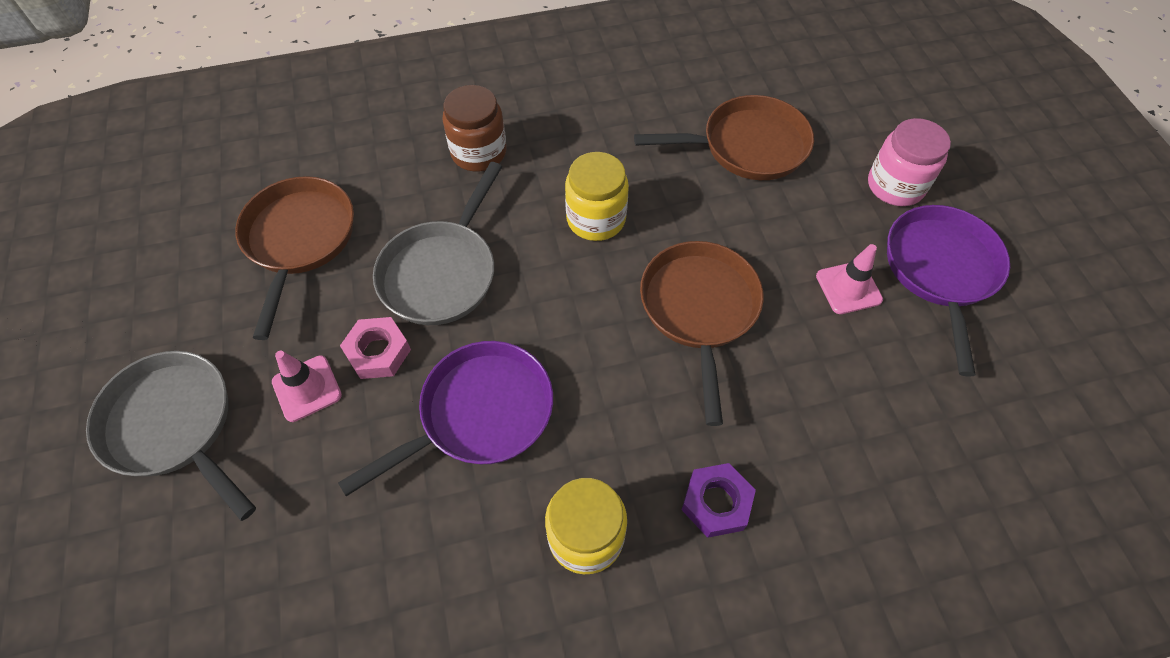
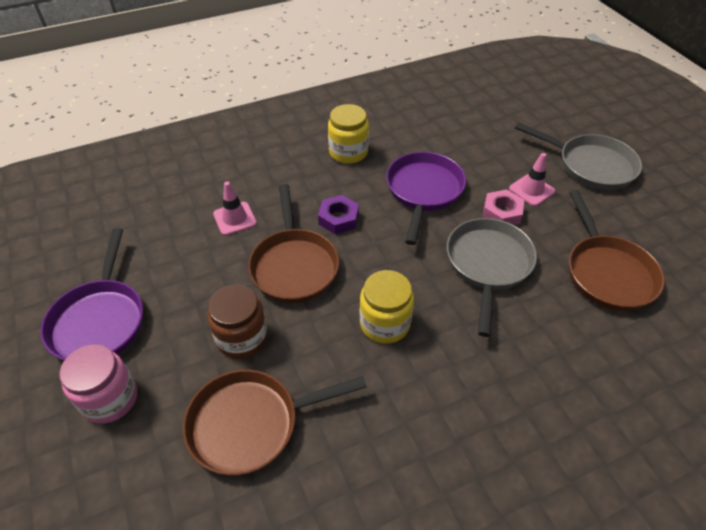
camera: 170 degrees right, 10 degrees down
(478, 152) = (511, 373): brown jar -> brown jar (242, 338)
(479, 414) = (423, 191): purple pan -> purple pan turned 150 degrees clockwise
(716, 503) = (281, 172): purple nut -> purple nut (338, 218)
(848, 288) = (179, 296): pink traffic cone -> pink traffic cone (235, 218)

